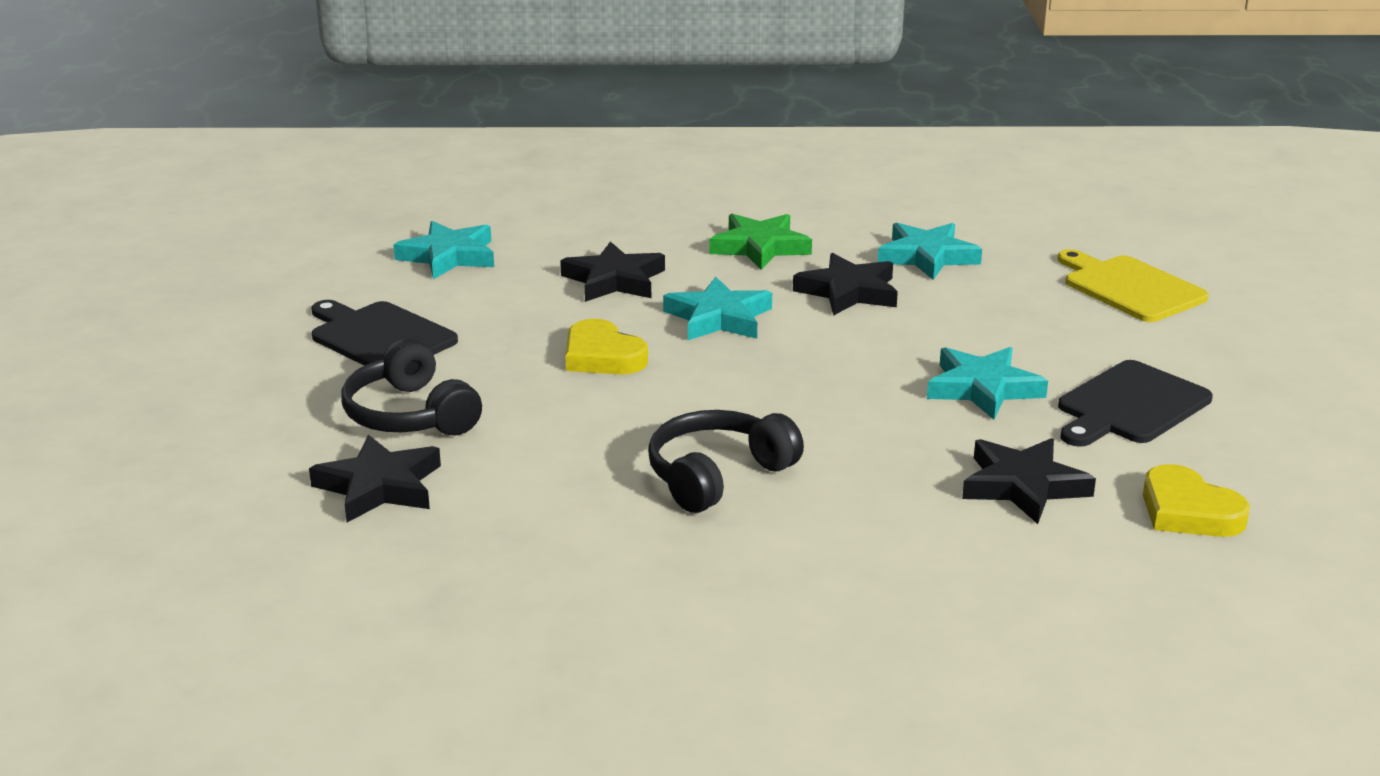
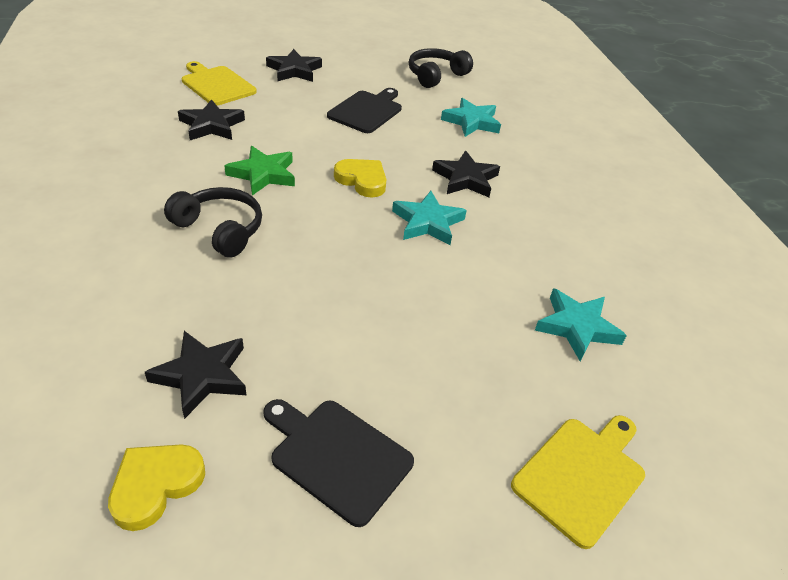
camera: 75 degrees right, 15 degrees up
(205, 483) = (217, 85): none -> yellow cutting board
(410, 415) = (284, 127): black headphones -> black headphones (436, 76)
(602, 356) = (362, 180): yellow heart -> yellow heart turned 90 degrees clockwise
(760, 247) = (546, 237): green star -> green star (263, 174)
(849, 292) = (492, 282): black star -> black star (294, 70)
(983, 388) = (352, 356): turquoise star -> none

